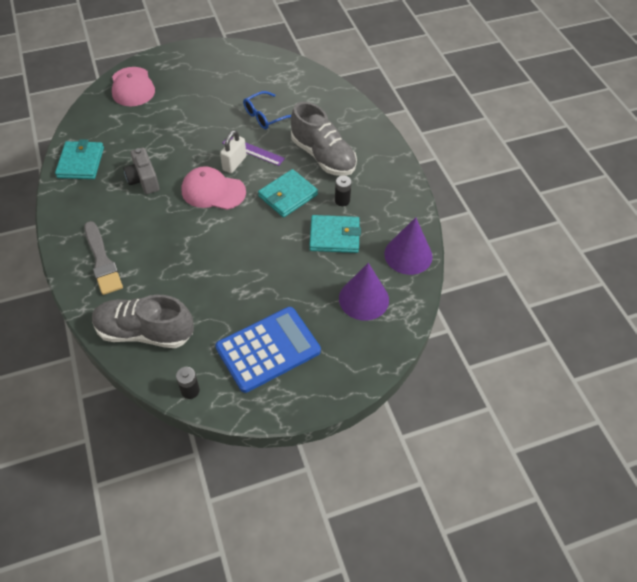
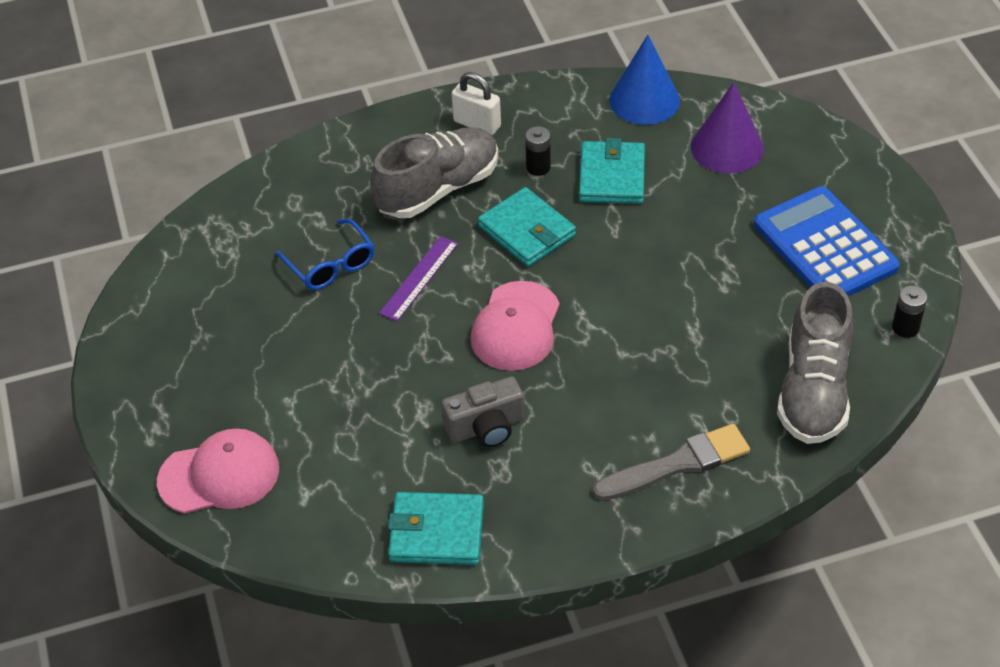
camera: 85 degrees left, 5 degrees down
(234, 163) = (449, 302): white padlock -> white padlock (477, 124)
(408, 255) = (644, 100): purple cone -> blue cone

